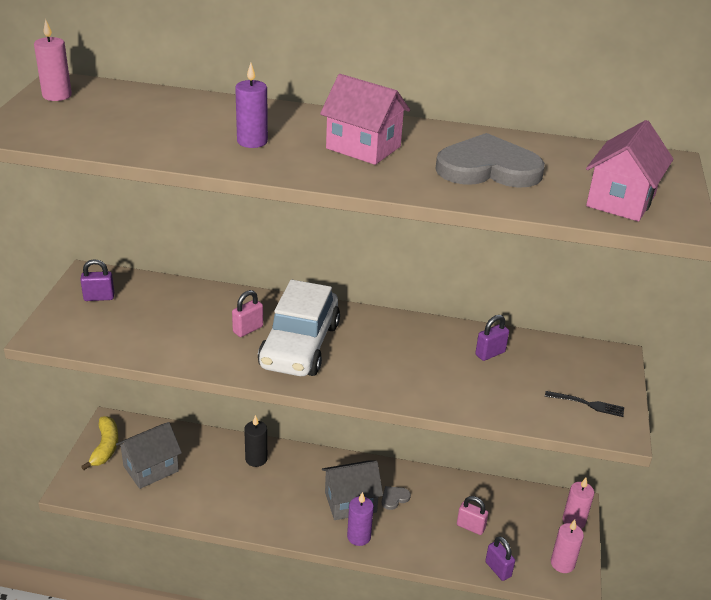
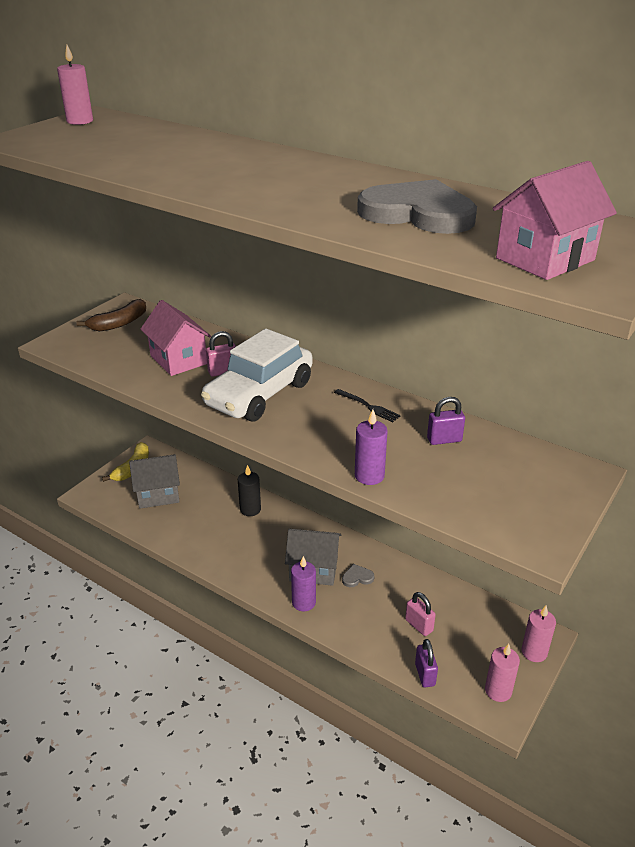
camera: 25 degrees right, 0 degrees up
(99, 297) = (119, 323): purple padlock -> brown banana
(252, 141) = (204, 167): purple candle -> purple candle (369, 476)
(363, 147) = (305, 183): pink house -> pink house (178, 360)
(587, 404) = (520, 511): black fork -> black fork (368, 406)

